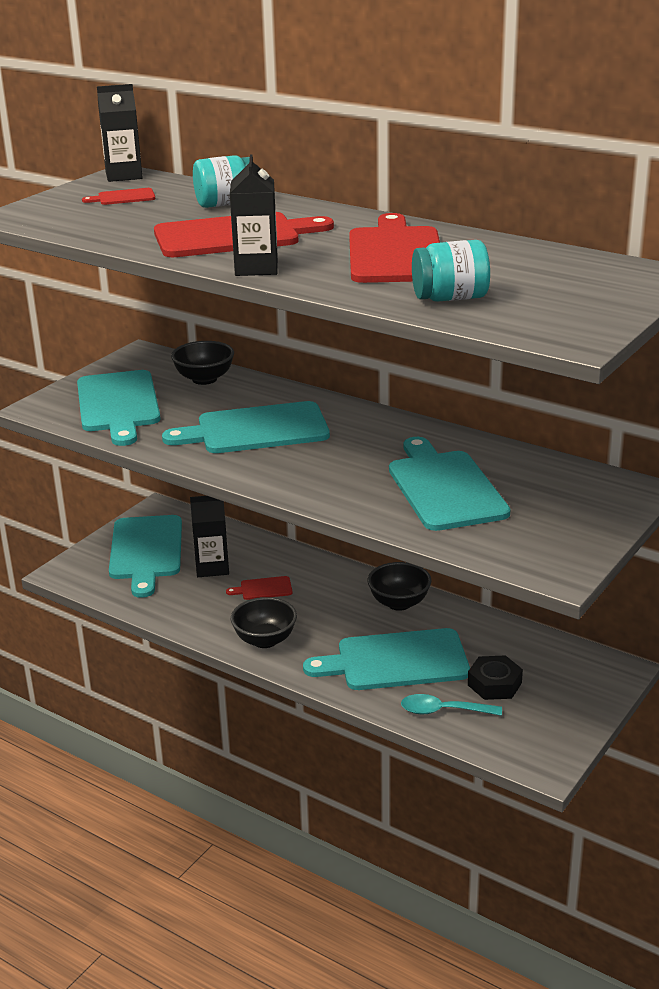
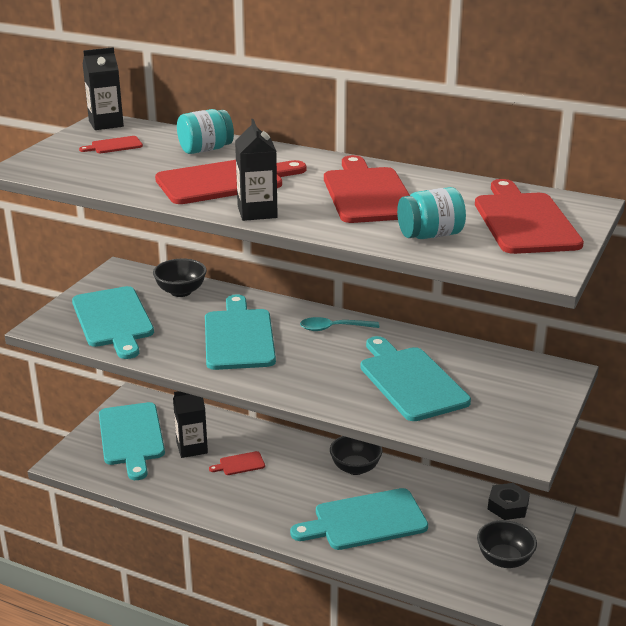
camera: 10 degrees left, 0 degrees up
(256, 429) = (239, 337): turquoise cutting board -> turquoise cutting board turned 105 degrees clockwise
(265, 640) = (252, 511): black bowl -> black bowl (504, 559)
(443, 711) = (414, 562): turquoise spoon -> turquoise spoon (333, 328)
(494, 684) = (449, 534): black nut -> black nut (508, 506)
(573, 288) = (524, 221): none -> red cutting board

